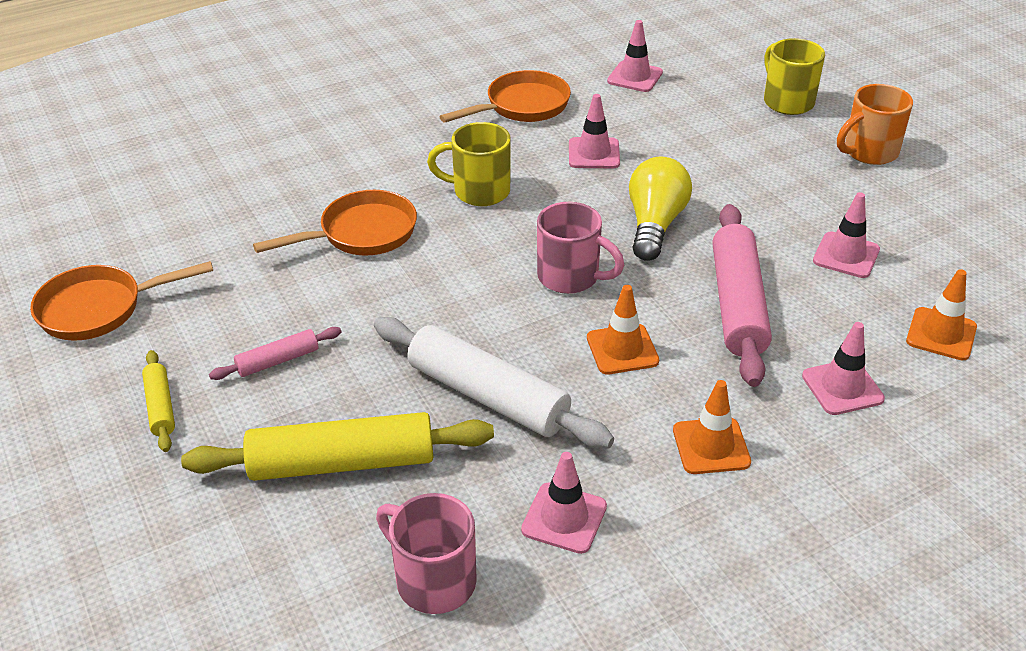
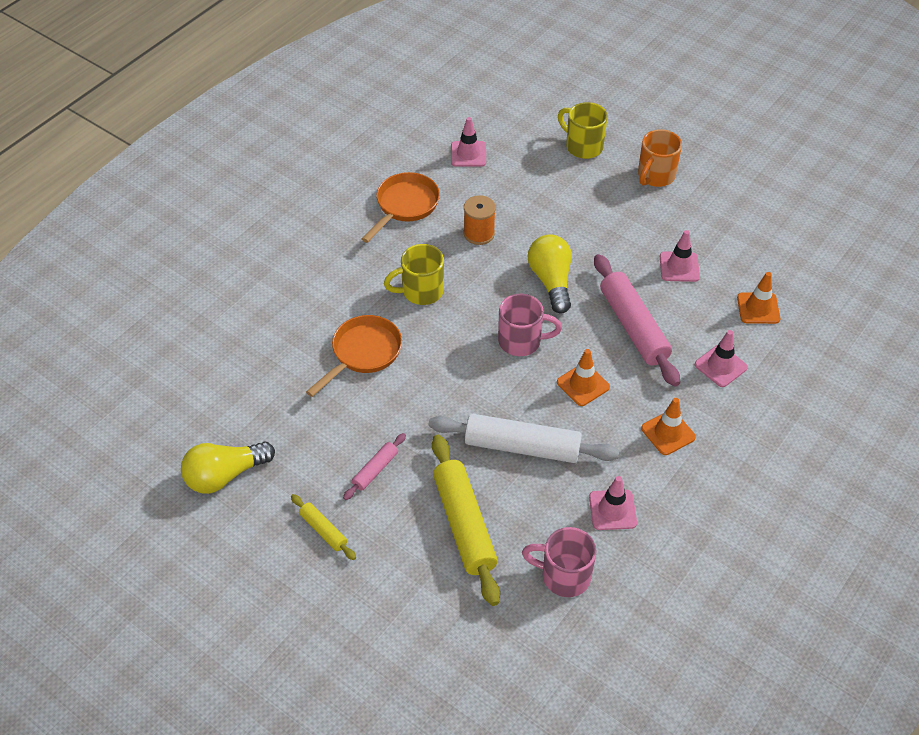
camera: 25 degrees left, 10 degrees up
(99, 309) = (225, 475): orange pan -> yellow light bulb
(342, 463) = (464, 524): yellow rolling pin -> yellow rolling pin turned 75 degrees counterclockwise
(594, 153) = (479, 233): pink traffic cone -> orange spool

